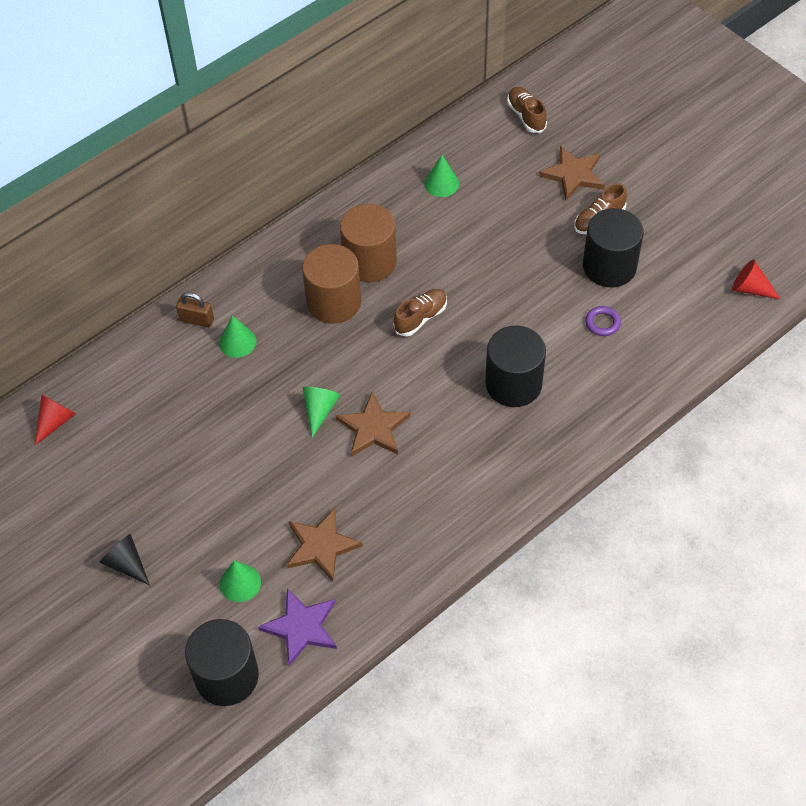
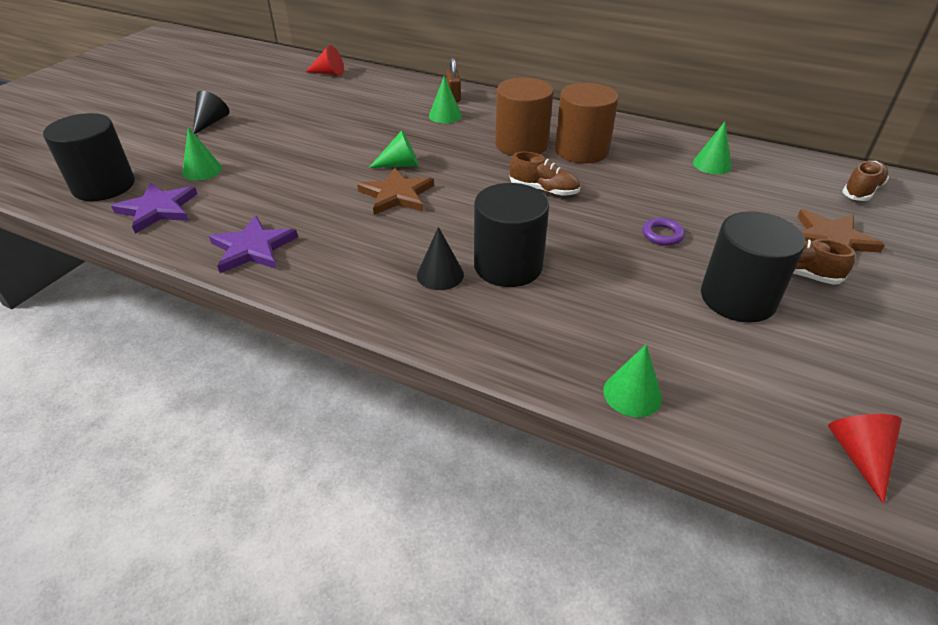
camera: 65 degrees right, 15 degrees down
(321, 546) = (251, 199): brown star -> none
(406, 556) = (253, 248): none -> purple star
(504, 431) = (440, 275): none -> black cone
(602, 323) = (649, 313): purple ring -> purple ring (662, 235)
(668, 369) = (632, 394): none -> green cone

